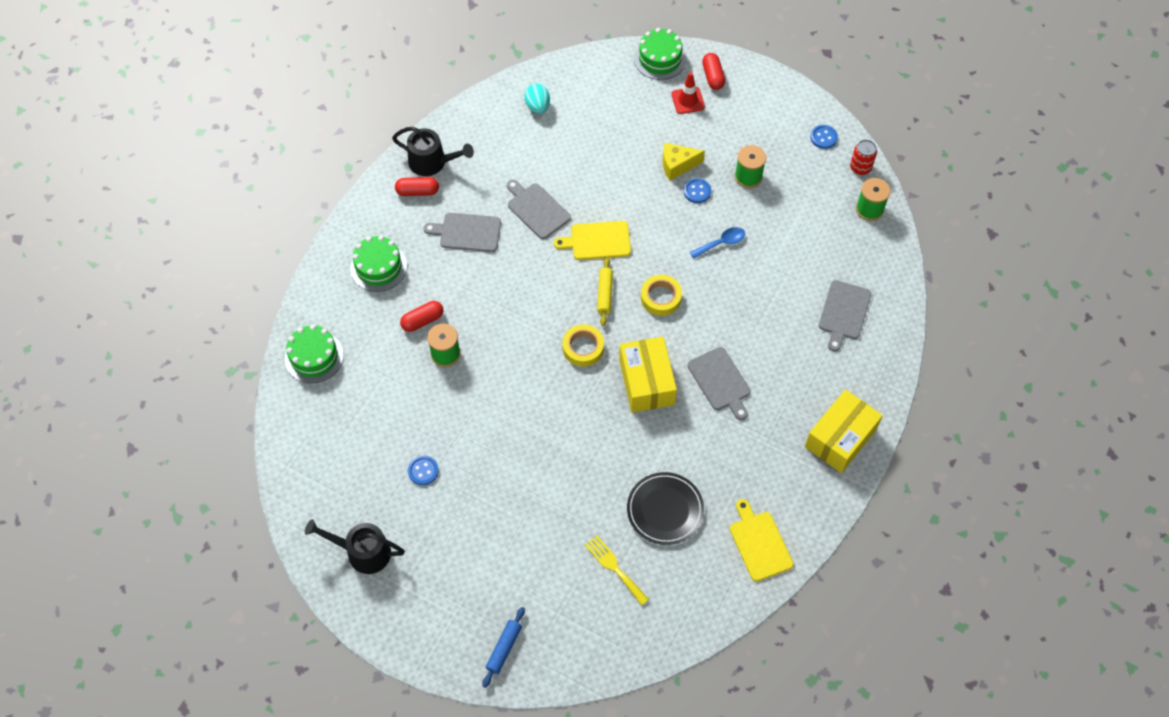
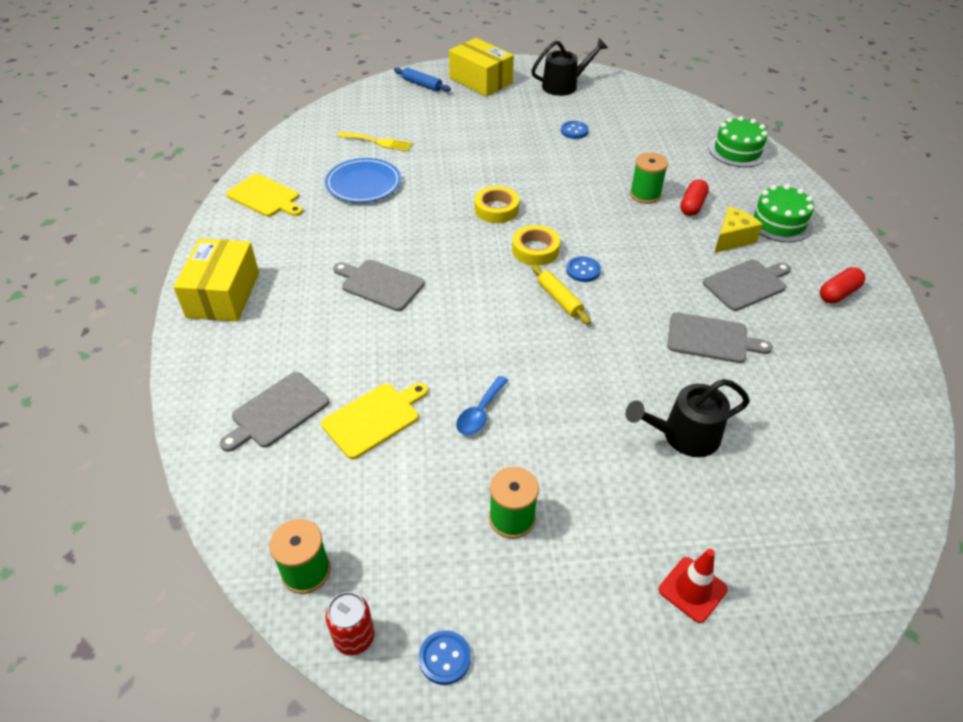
camera: 145 degrees right, 15 degrees down
(432, 162) = (866, 326): black watering can -> black watering can (684, 436)
(504, 649) = (422, 85): blue rolling pin -> blue rolling pin turned 45 degrees counterclockwise
(537, 106) = (855, 454): turquoise egg -> none
(597, 241) = (617, 342): yellow cutting board -> yellow cutting board (374, 418)
(646, 382) = (452, 252): yellow box -> yellow box (481, 81)
(660, 59) = (802, 641): green cake -> none
(661, 298) = (500, 324): yellow tape -> yellow tape (496, 209)
(665, 510) = (363, 184): black plate -> blue plate
(677, 165) = (615, 478): yellow cheese -> yellow cheese (732, 239)
(697, 191) = (561, 458): blue button -> blue button (583, 270)
(713, 76) = (698, 662): red capsule -> none
(843, 312) = (277, 412): grey cutting board -> grey cutting board turned 120 degrees counterclockwise

